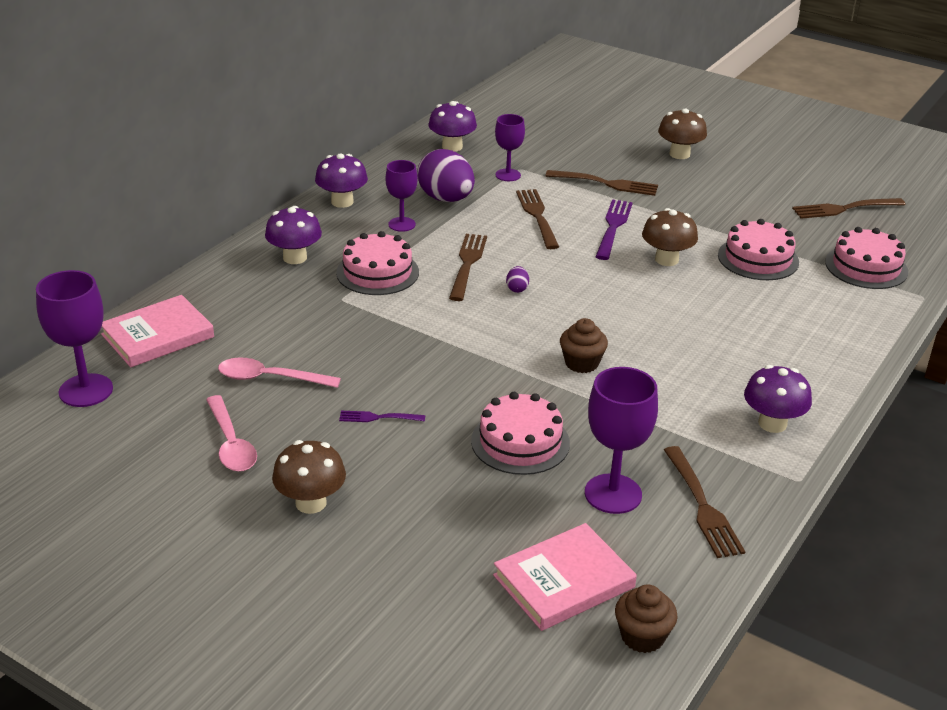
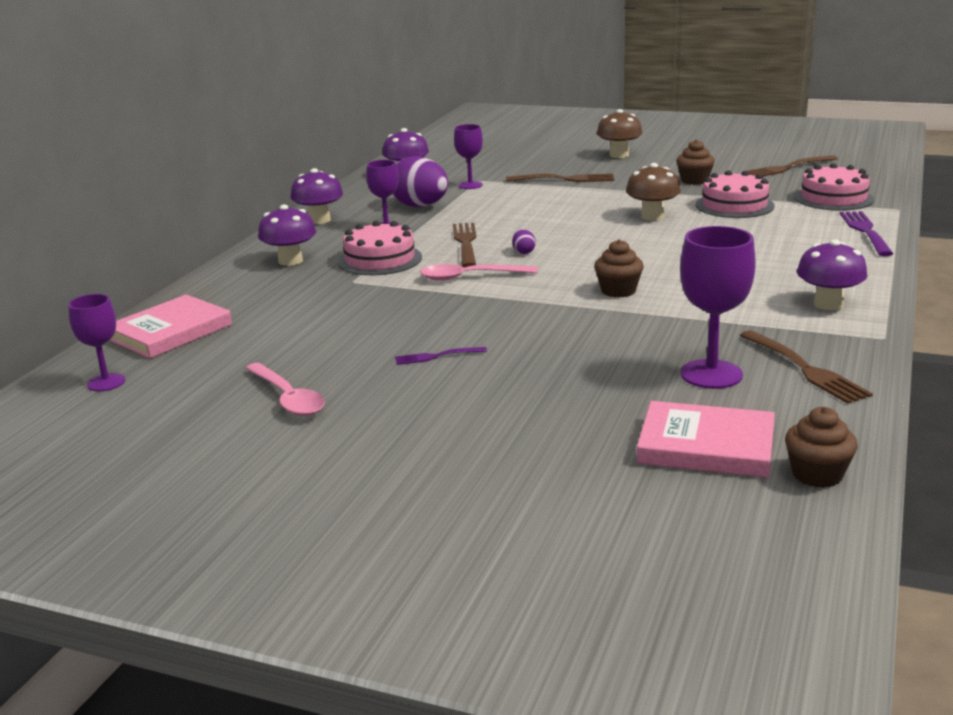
camera: 10 degrees left, 10 degrees down
(86, 390) = (106, 382): purple goblet -> purple goblet, size x0.63
(270, 378) = (306, 345): pink spoon -> pink spoon (470, 277)
(311, 503) = (399, 429): brown mushroom -> none
(520, 442) = (593, 352): pink cake -> none
(538, 217) = (514, 206): brown fork -> none
(564, 581) = (706, 446): pink book -> pink book turned 60 degrees clockwise
(613, 228) = (589, 204): purple fork -> purple fork (866, 232)
(737, 211) = (694, 181): none -> brown cupcake

